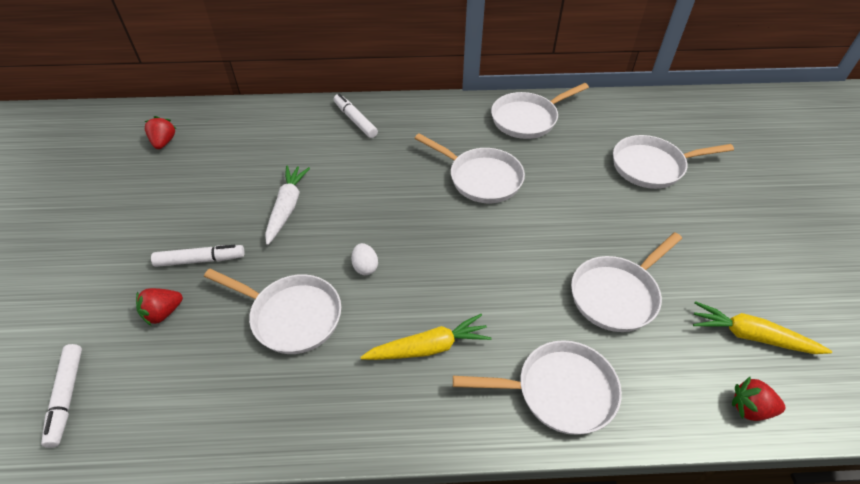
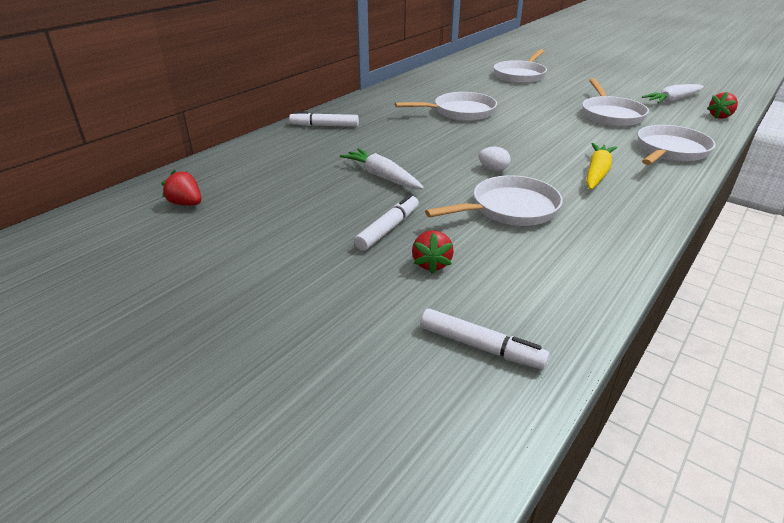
camera: 50 degrees left, 15 degrees down
(527, 119) = (425, 84): white pan -> none
(751, 336) = (672, 100): yellow carrot -> white carrot

